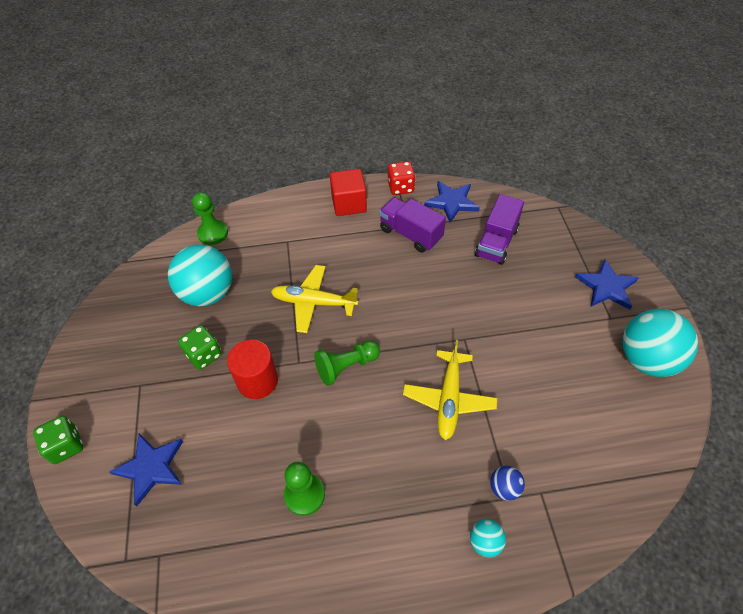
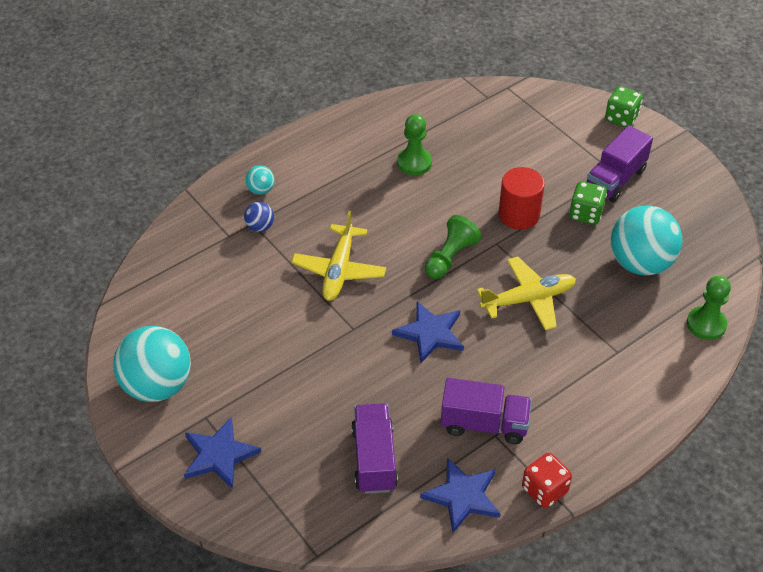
camera: 150 degrees right, 5 degrees down
(146, 377) = (615, 179): none -> purple truck
(151, 467) = (543, 132): blue star -> blue star (430, 333)
(349, 204) = (590, 433): red cube -> none
(449, 399) = (339, 270): yellow plane -> yellow plane turned 150 degrees counterclockwise

